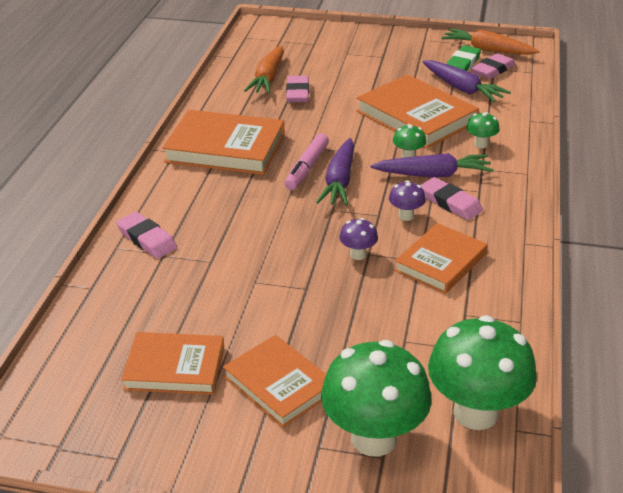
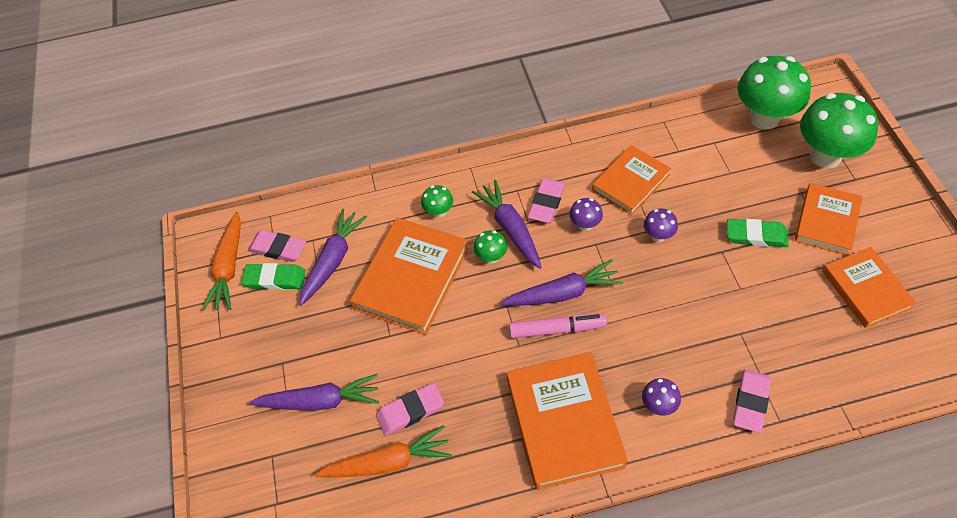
camera: 110 degrees left, 20 degrees up
(193, 193) = (658, 405): none -> purple mushroom
(305, 320) = (756, 235): none -> green eraser
(338, 64) = (320, 401): none -> purple carrot
(441, 262) = (630, 182): orange book -> orange book turned 60 degrees counterclockwise

